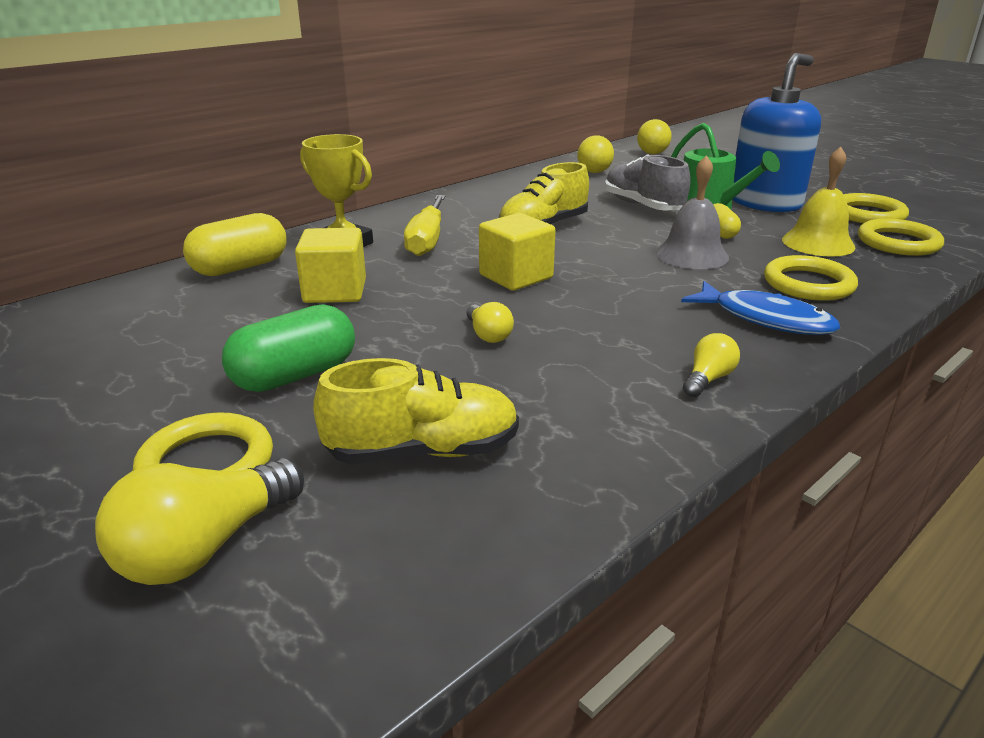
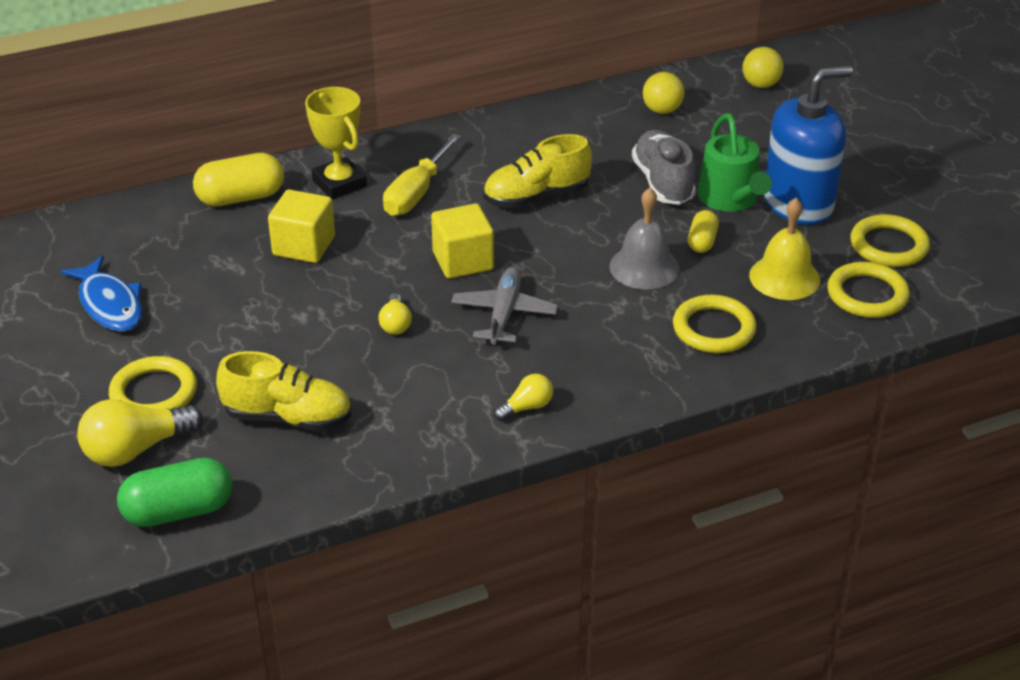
camera: 20 degrees right, 10 degrees up
(295, 375) = (235, 331): green capsule -> green capsule (178, 511)
(597, 307) = (504, 314): none -> grey plane
(765, 319) = (632, 360): blue fish -> blue fish (109, 304)

